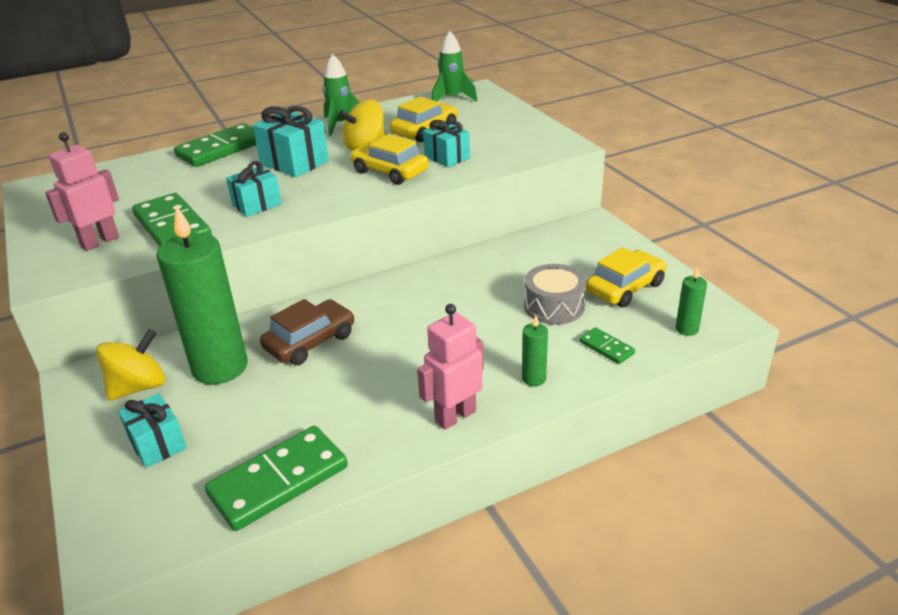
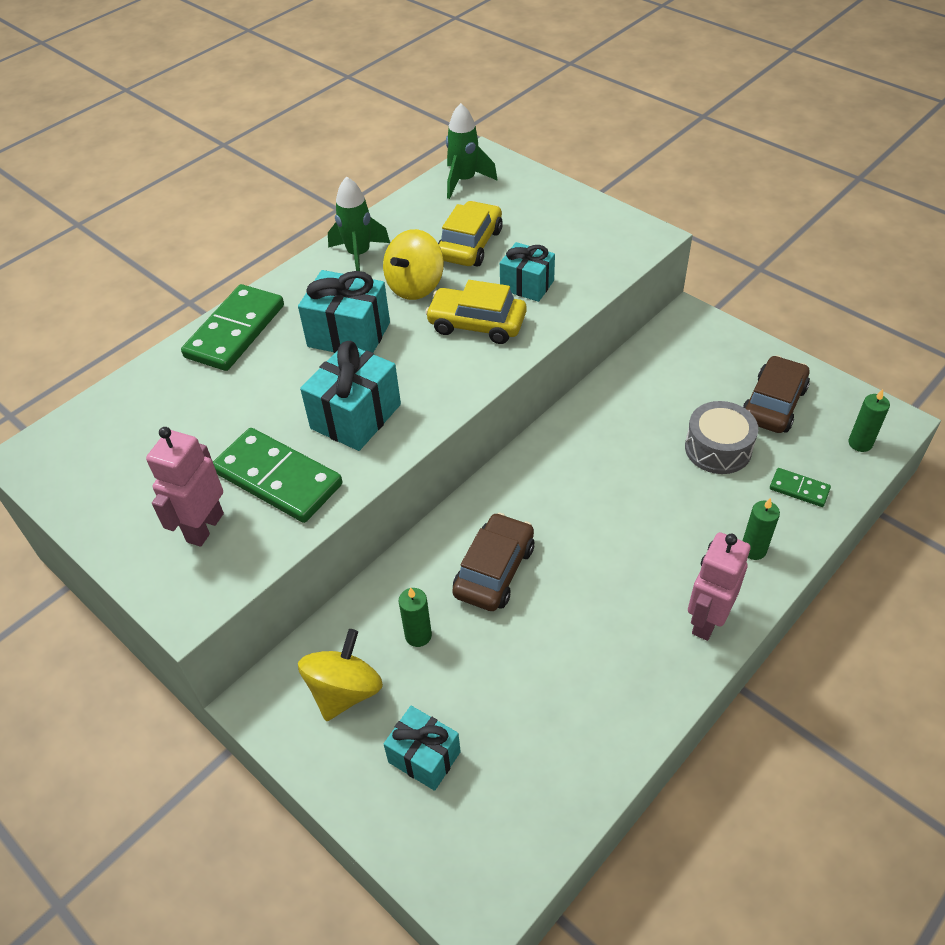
camera: 20 degrees left, 15 degrees up
(220, 367) = (418, 635): green candle -> green candle, size x0.42
(257, 205) = (356, 416): turquoise gift -> turquoise gift, size x1.50
(278, 481) = (585, 757): green domino -> none
(625, 288) = (773, 404): yellow car -> brown car

